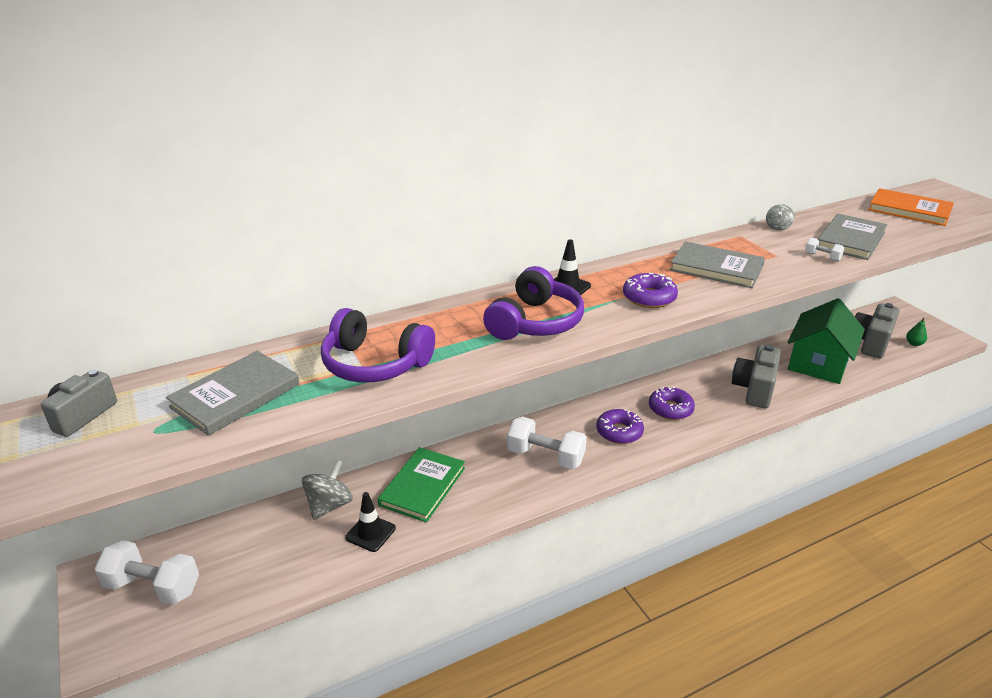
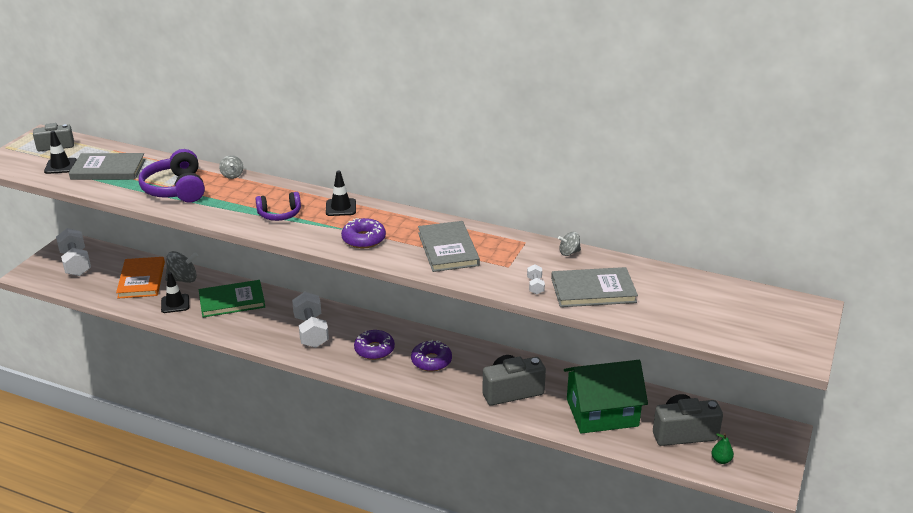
camera: 50 degrees right, 0 degrees up
(152, 431) = (60, 166): none -> black traffic cone
(400, 319) = (232, 175): none -> grey spinning top
(535, 322) = (279, 214): purple headphones -> purple headphones, size x0.62
(909, 210) = (717, 304): orange book -> orange book (141, 280)

